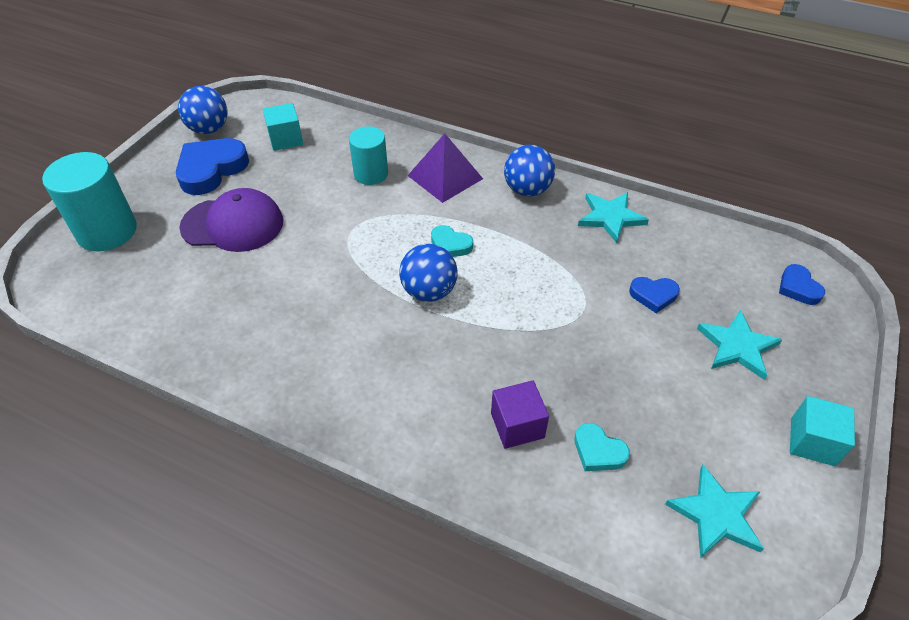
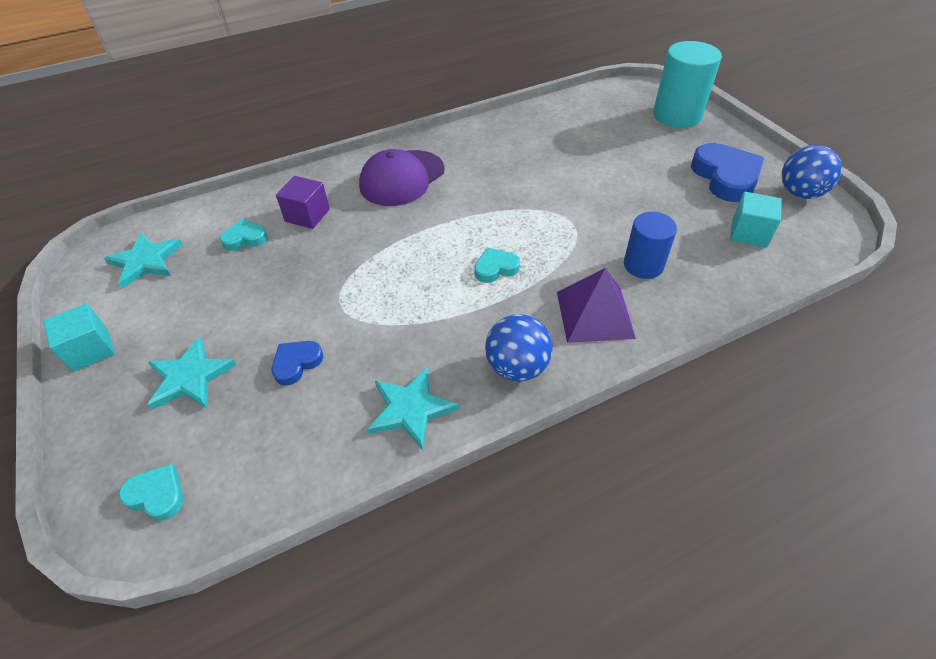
camera: 130 degrees right, 0 degrees up
(233, 224) = (635, 167): purple cap -> purple cap (402, 178)
(371, 174) = (643, 265): turquoise cylinder -> blue cylinder
(429, 291) = (458, 231): blue ball -> none
(798, 288) = (157, 495): blue heart -> turquoise heart

